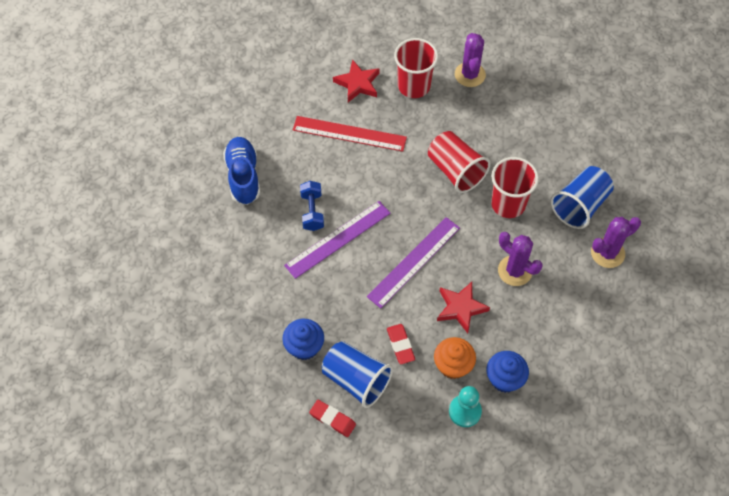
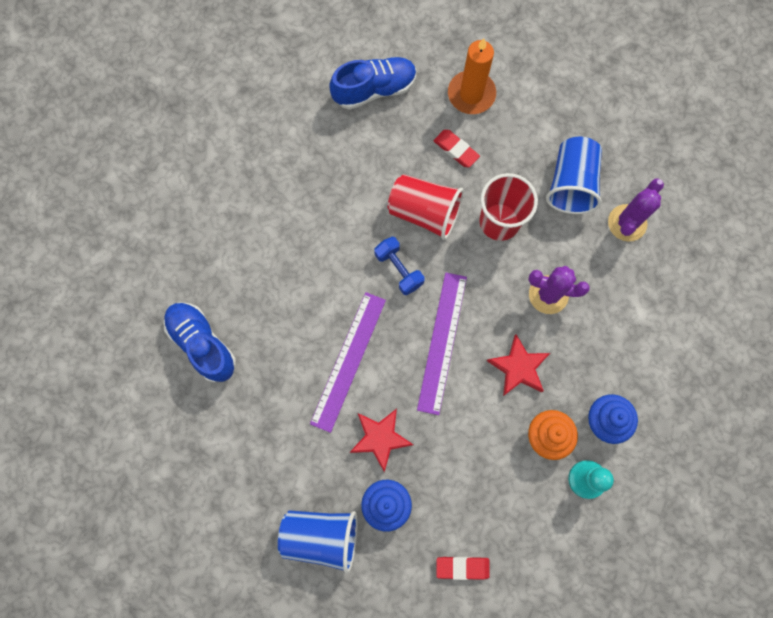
camera: 30 degrees left, 15 degrees up
(312, 211) = (302, 344): blue dumbbell -> blue dumbbell (399, 269)
(349, 134) = (287, 229): red ruler -> none
(356, 380) = (460, 509): blue cup -> blue cup (321, 536)
(357, 83) = (261, 164): red star -> red star (380, 438)
(400, 345) = (482, 444): red eraser -> red eraser (456, 150)
(414, 86) = (323, 135): red cup -> none
(470, 75) = (374, 89): purple cactus -> blue shoe
(540, 110) = (471, 94): none -> orange candle

